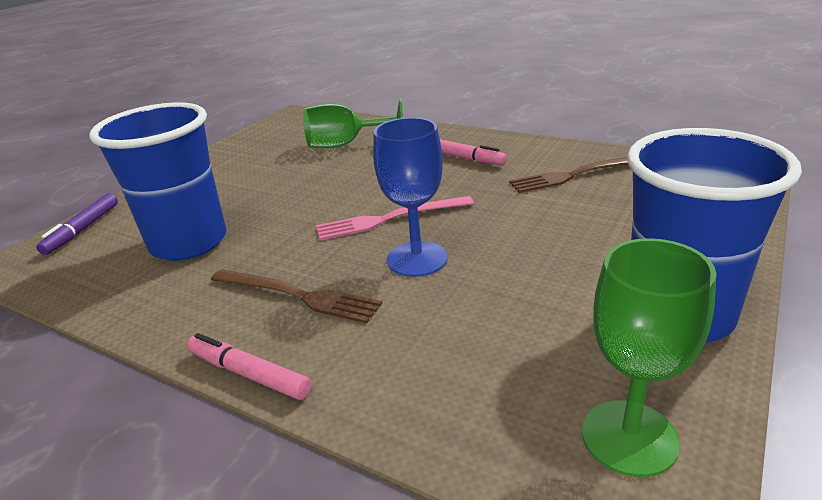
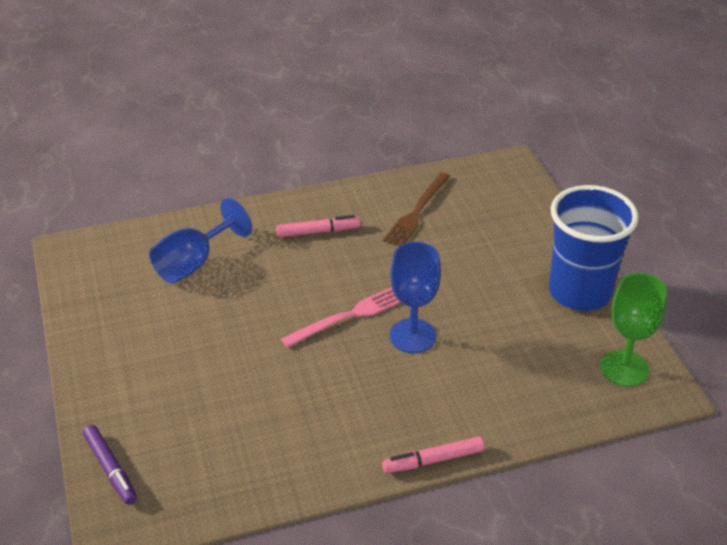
camera: 50 degrees left, 10 degrees up
(189, 243) = (233, 420): blue cup -> none
(298, 295) = (382, 404): brown fork -> none
(346, 145) = (193, 263): green goblet -> blue goblet
(389, 219) = (348, 316): pink fork -> pink fork turned 150 degrees counterclockwise

